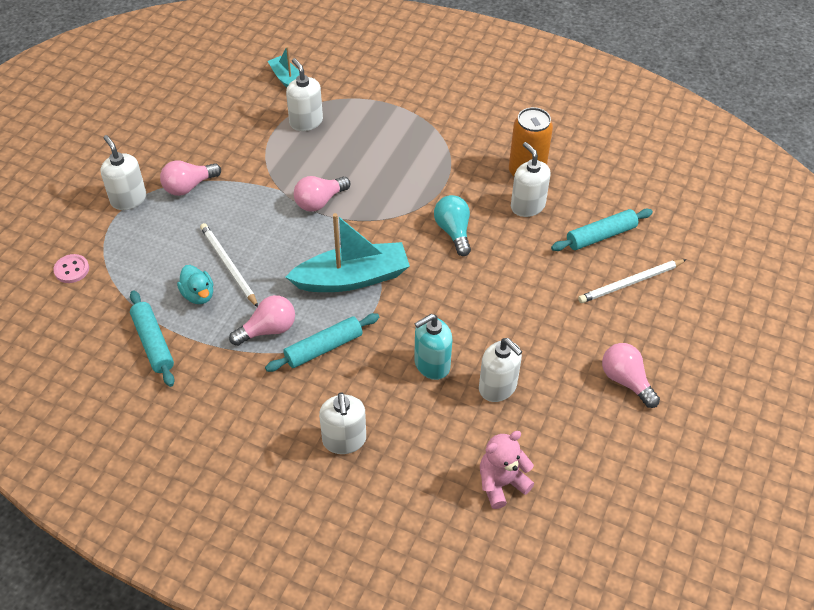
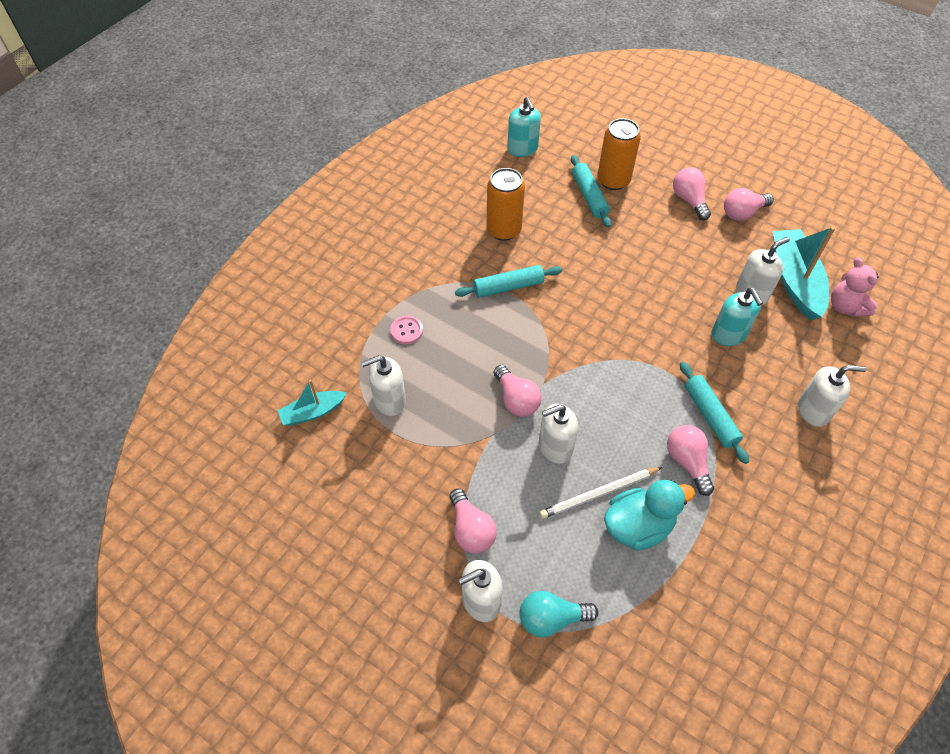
camera: 80 degrees left, 5 degrees up
(71, 269) = (590, 670): pink button -> pink button (406, 331)
(153, 343) = (703, 575): turquoise rolling pin -> turquoise rolling pin (508, 287)
(198, 295) = (638, 526): turquoise duck -> turquoise duck, size x1.61
(352, 278) = (624, 383): turquoise boat -> turquoise boat (794, 281)
(453, 232) = (572, 295): turquoise light bulb -> turquoise light bulb (551, 618)
(527, 206) = (547, 237): white soap dispenser -> white soap dispenser (555, 447)
(628, 327) = (689, 200): none -> pink light bulb
(630, 283) = (643, 189): white pencil -> none
(634, 255) = (613, 180): none -> orange can
(653, 175) = (522, 149): none -> turquoise soap dispenser

